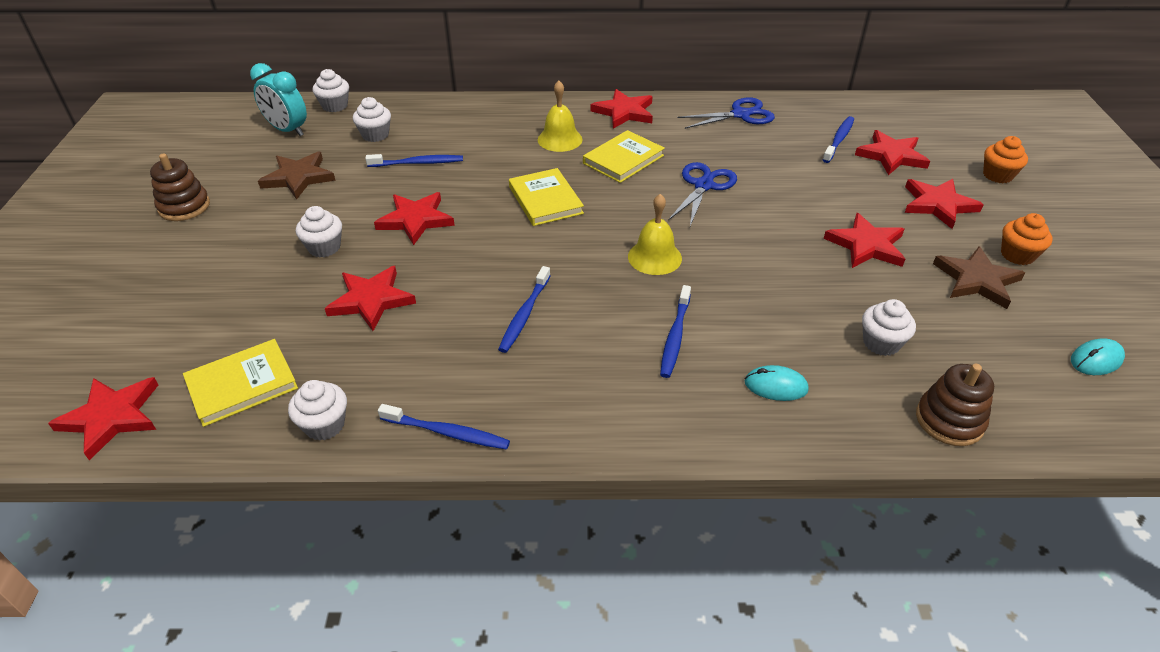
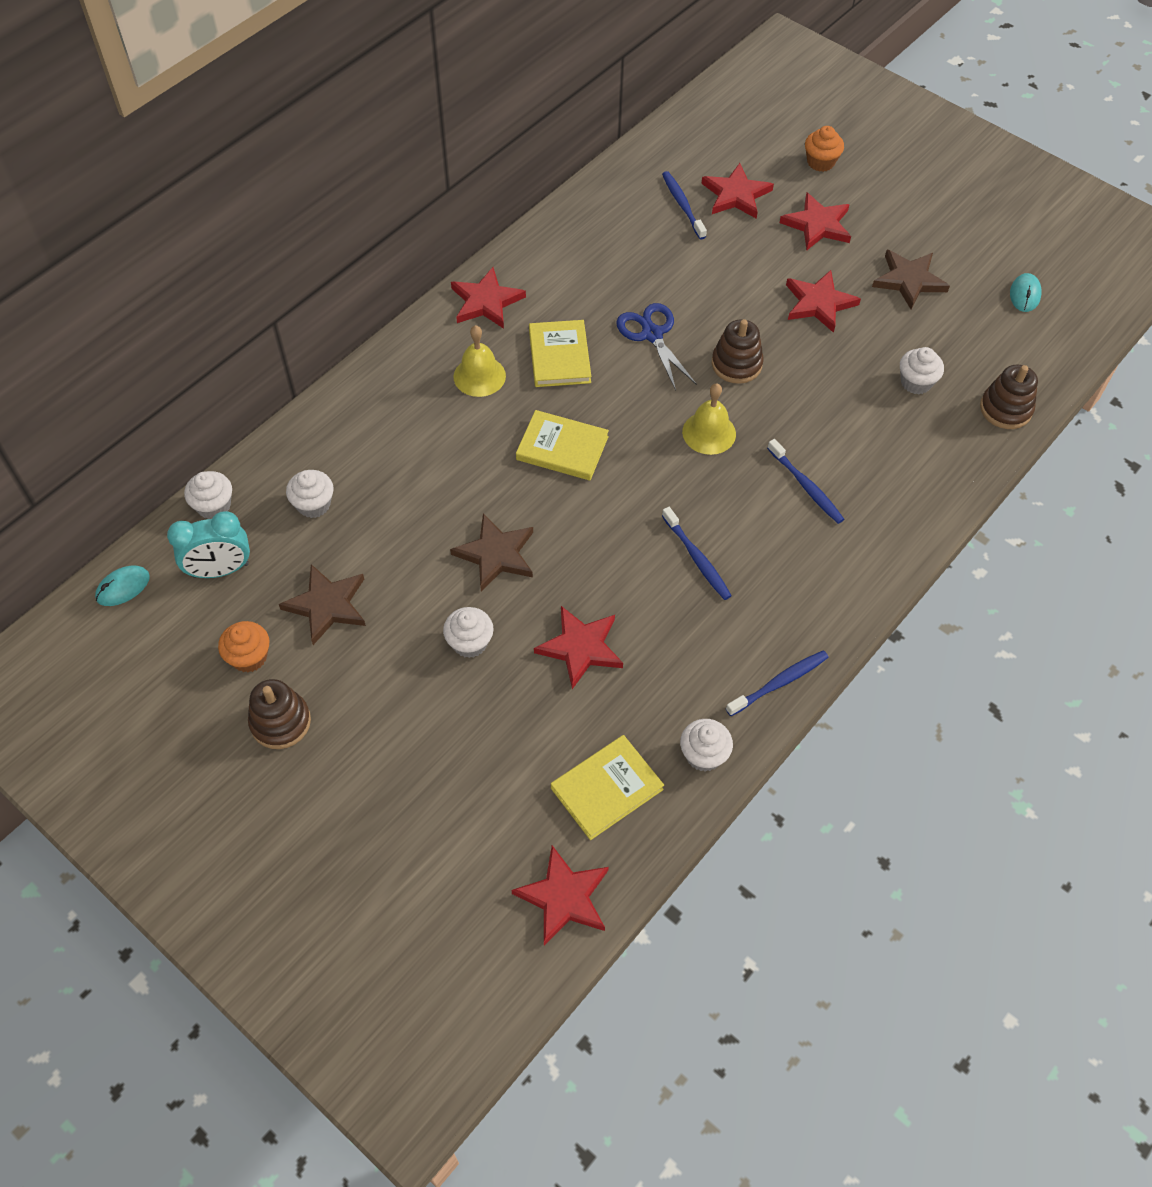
camera: 50 degrees left, 15 degrees up
(242, 385) = (606, 789): yellow book -> yellow book turned 45 degrees clockwise
(415, 220) = (496, 554): red star -> brown star
(418, 163) = (404, 501): blue toothbrush -> none
(739, 236) = (736, 364): none -> brown stacking toy
(740, 115) = (579, 231): blue scissors -> none
(775, 386) = (901, 469): turquoise mouse -> turquoise mouse (123, 587)
(1017, 255) = (907, 236): orange cupcake -> orange cupcake (249, 657)

